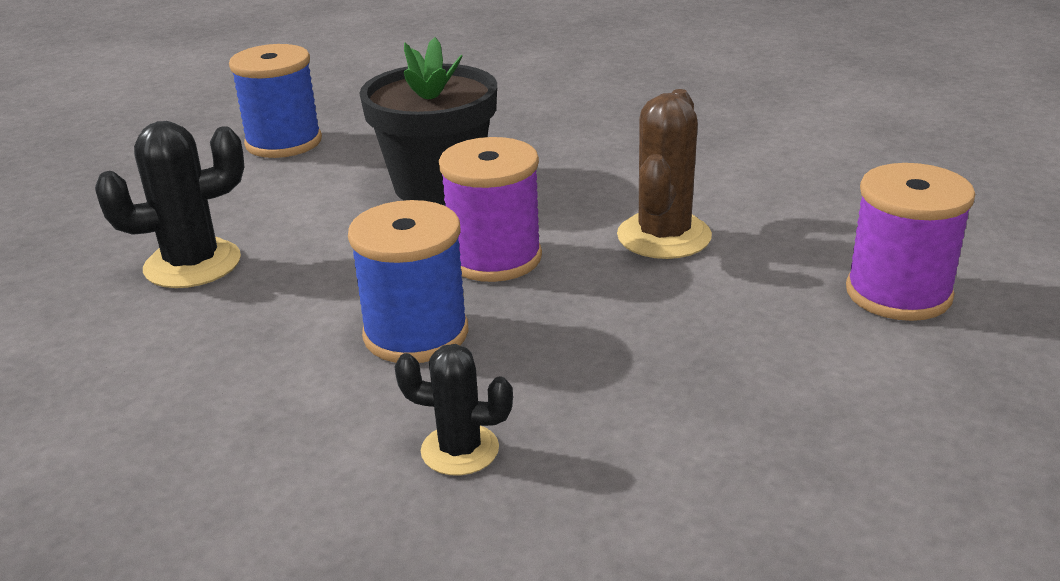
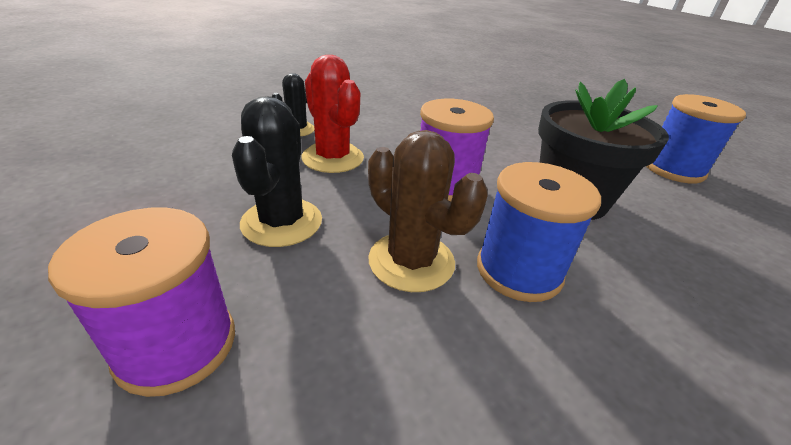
camera: 115 degrees right, 5 degrees up
(192, 264) = (508, 119): black cactus -> black cactus (282, 222)
(416, 334) = (390, 144): blue spool -> blue spool (519, 270)
(523, 362) = (332, 158): none -> red cactus

